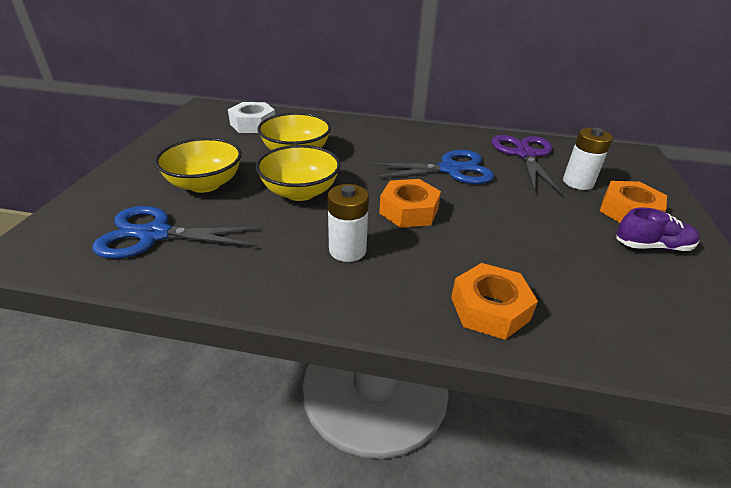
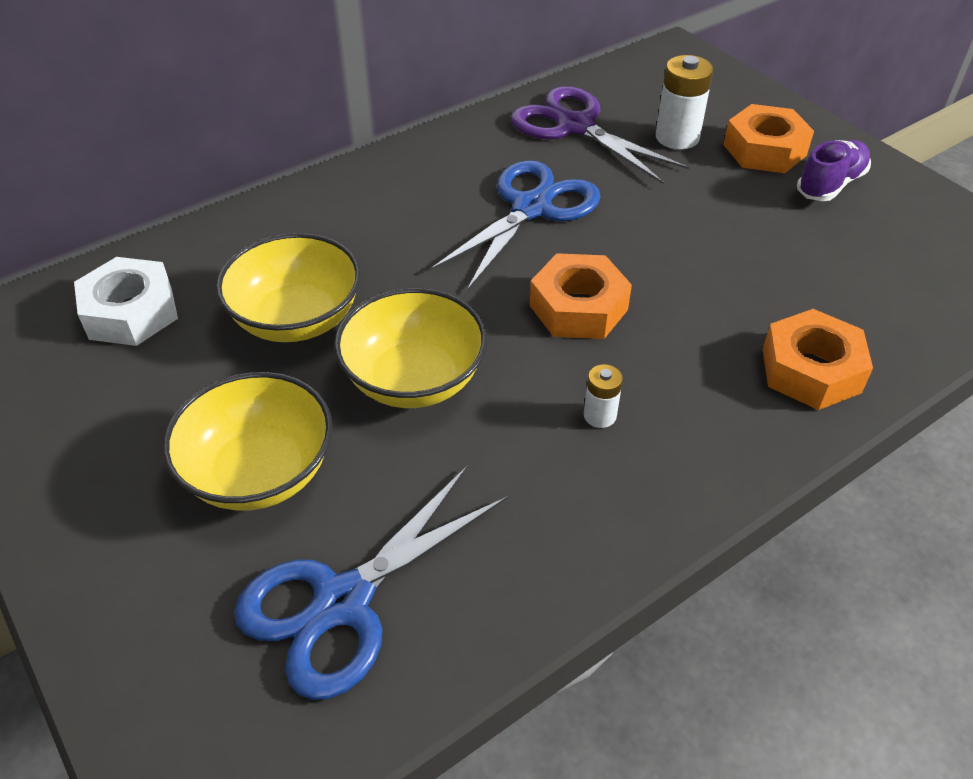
camera: 45 degrees left, 10 degrees up
(347, 250) = (600, 415): white battery -> white battery, size x0.55

